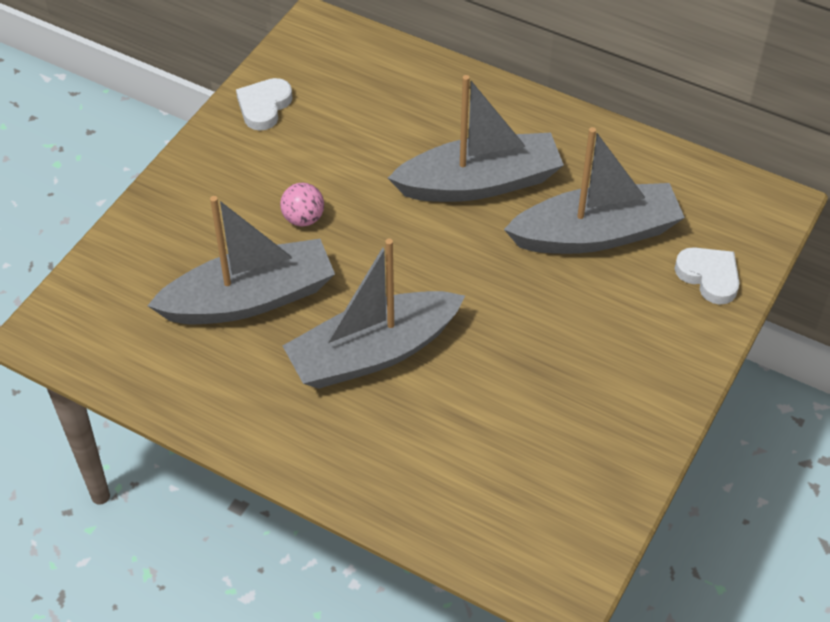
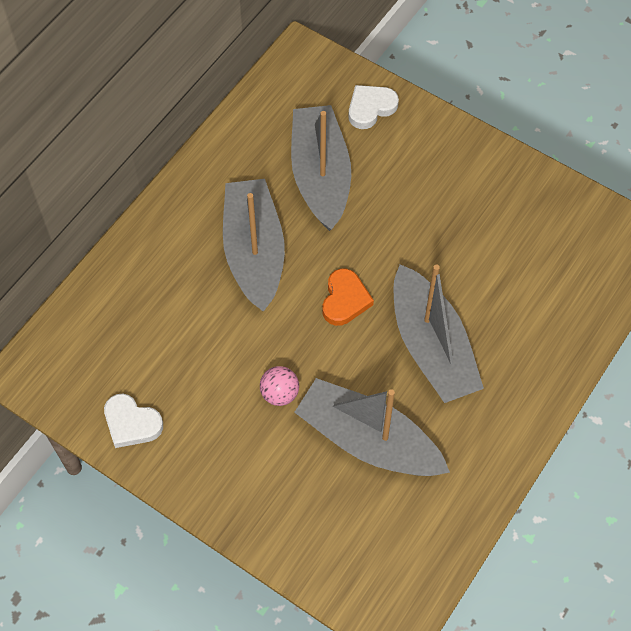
camera: 85 degrees left, 10 degrees up
(250, 299) = (368, 440): grey boat -> grey boat turned 45 degrees counterclockwise
(427, 267) = (345, 300): none -> orange heart

